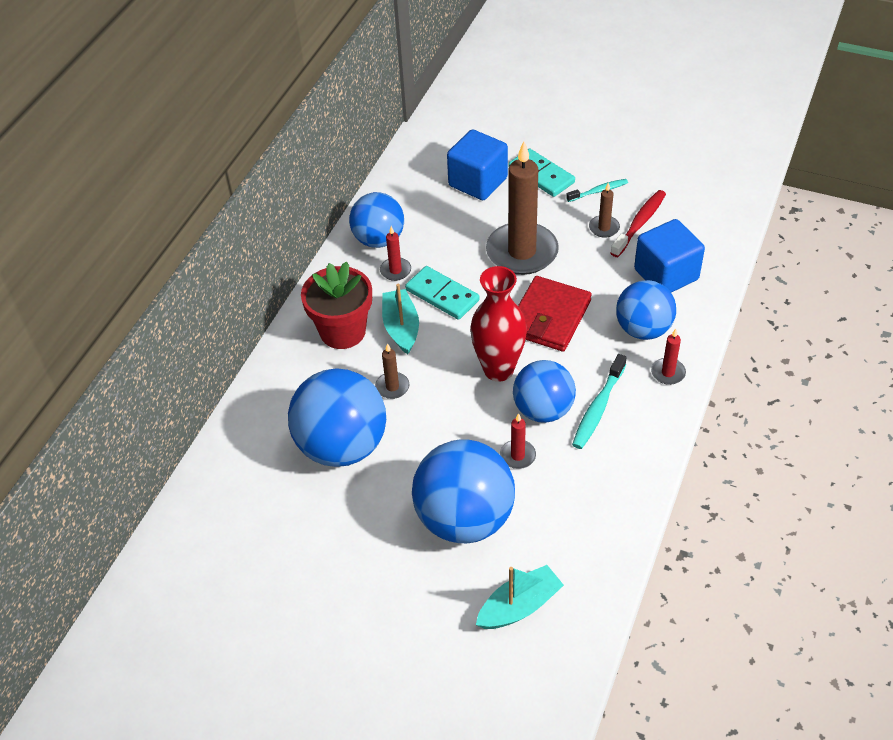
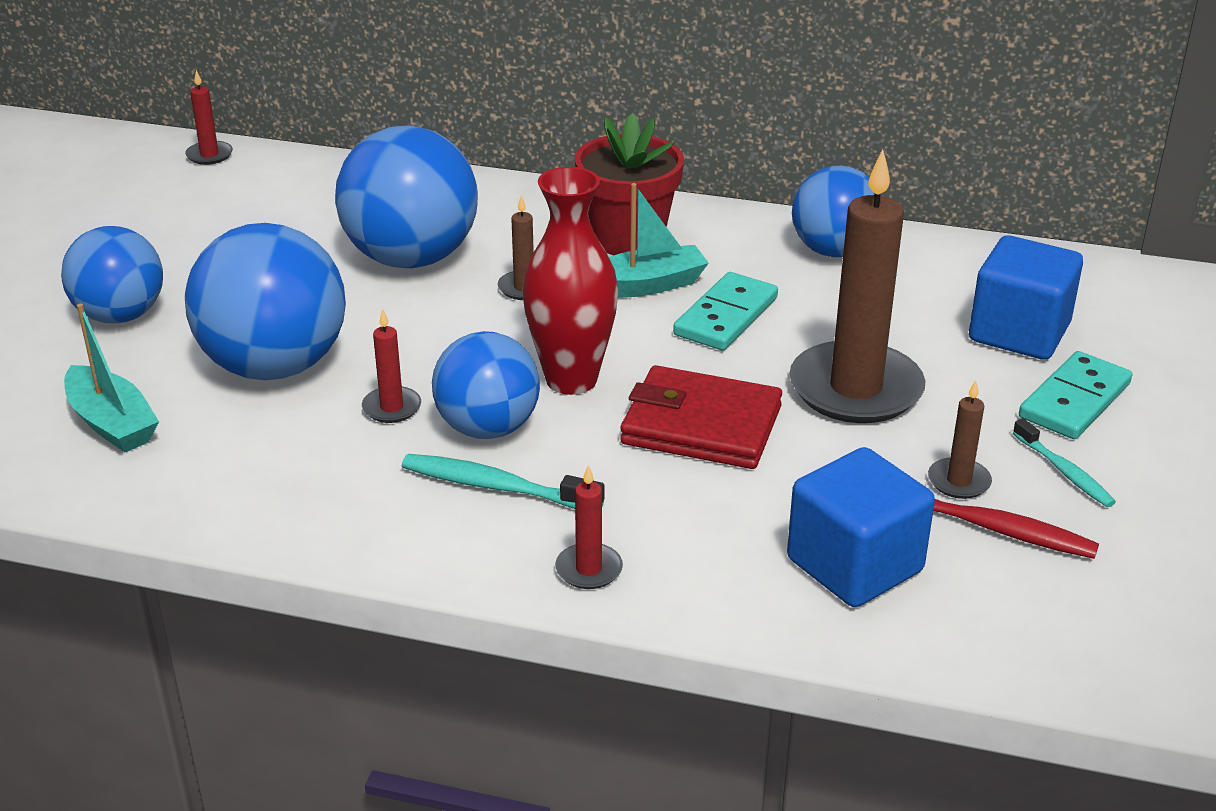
camera: 80 degrees right, 15 degrees down
(395, 270) = (769, 271): red candle -> red candle (209, 155)
(643, 329) = (695, 536): blue ball -> blue ball (121, 316)

